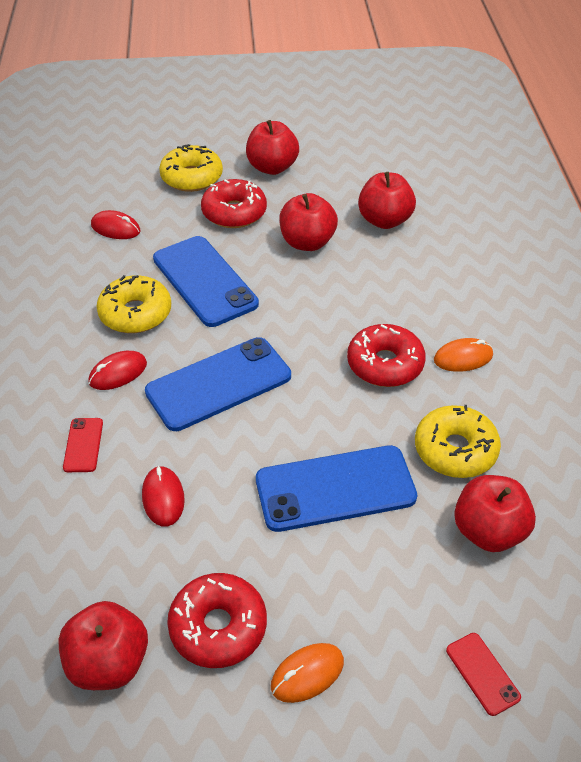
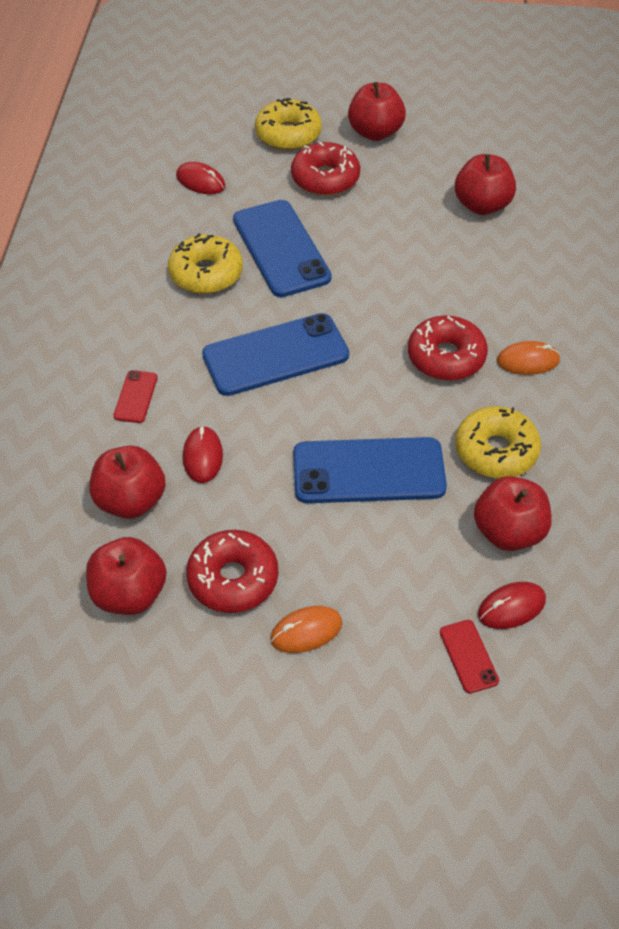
camera: 10 degrees right, 5 degrees up
(118, 373) = (179, 331): red mouse -> red mouse (511, 607)
(307, 242) = (395, 220): red apple -> red apple (131, 501)

